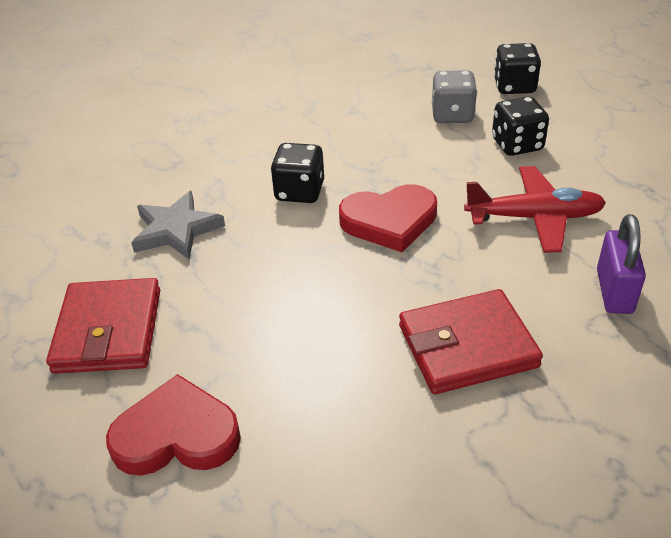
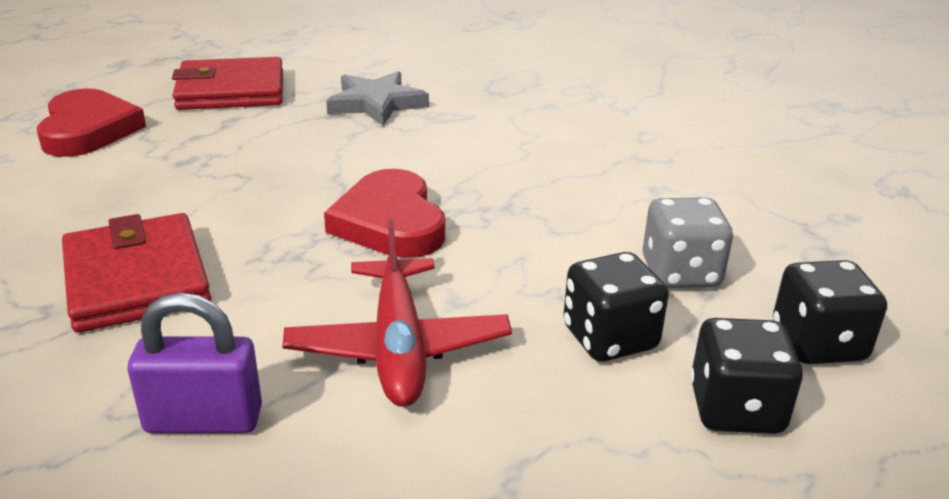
camera: 80 degrees right, 10 degrees down
(299, 192) = (450, 162): black dice -> black dice (735, 409)

